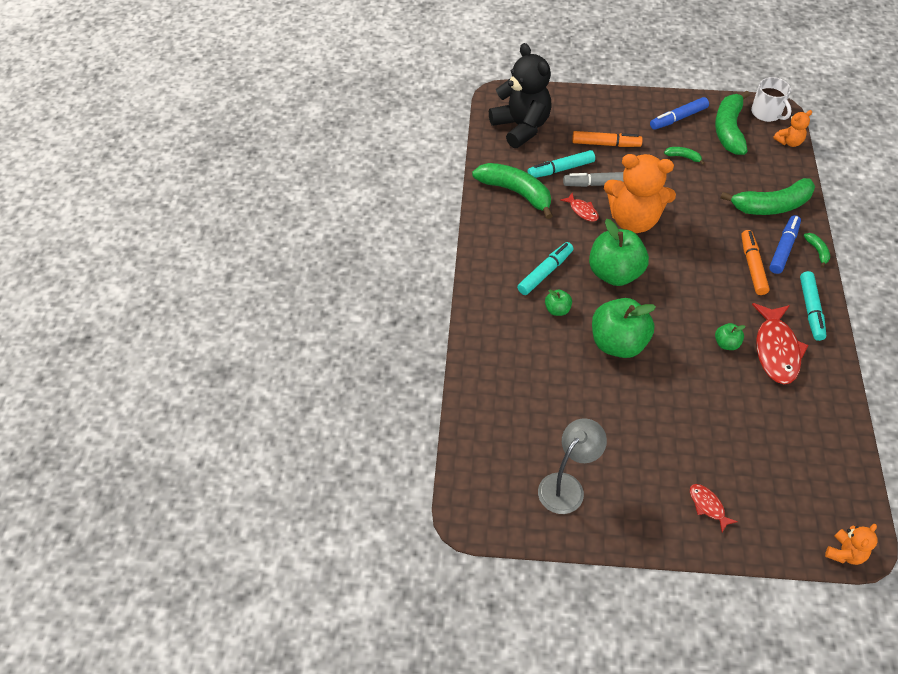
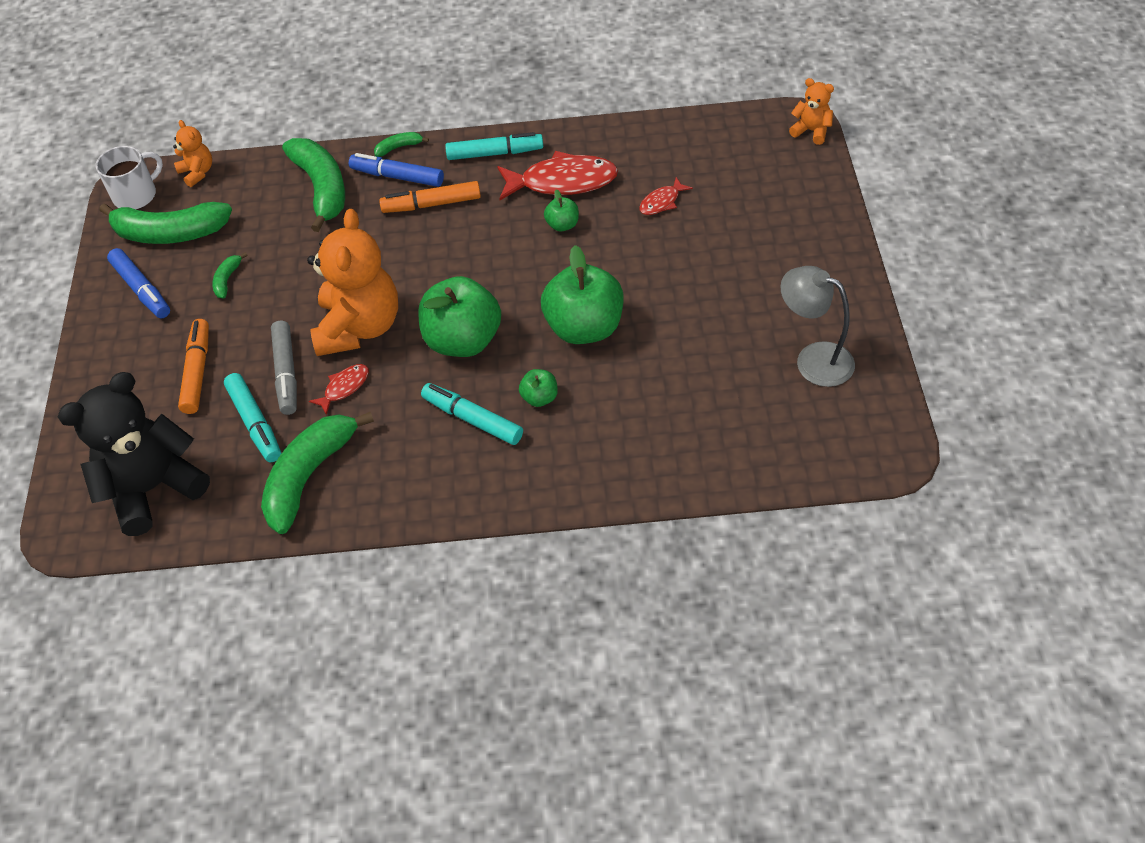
camera: 95 degrees left, 0 degrees up
(708, 506) = (795, 233): red fish -> red fish (662, 202)

